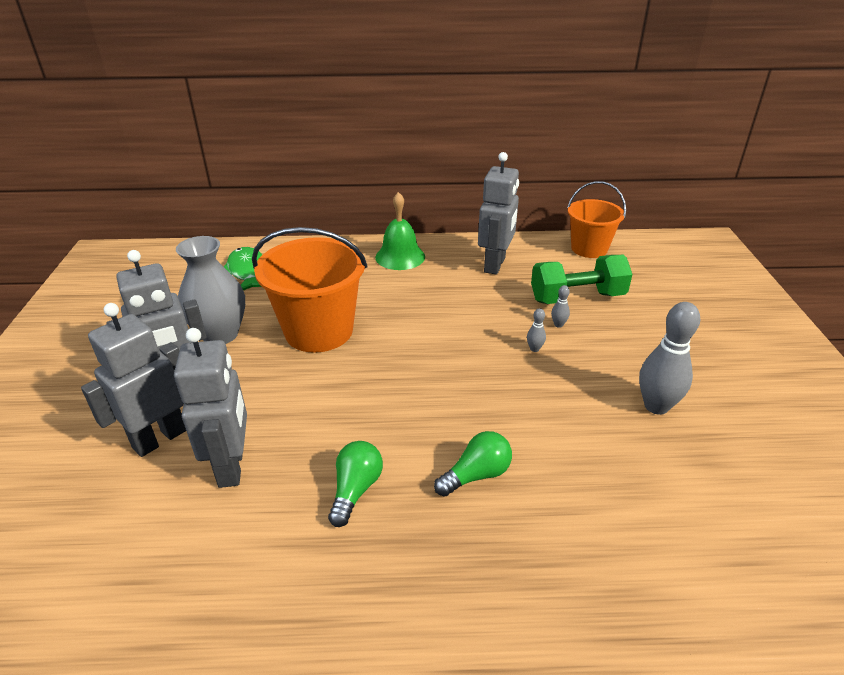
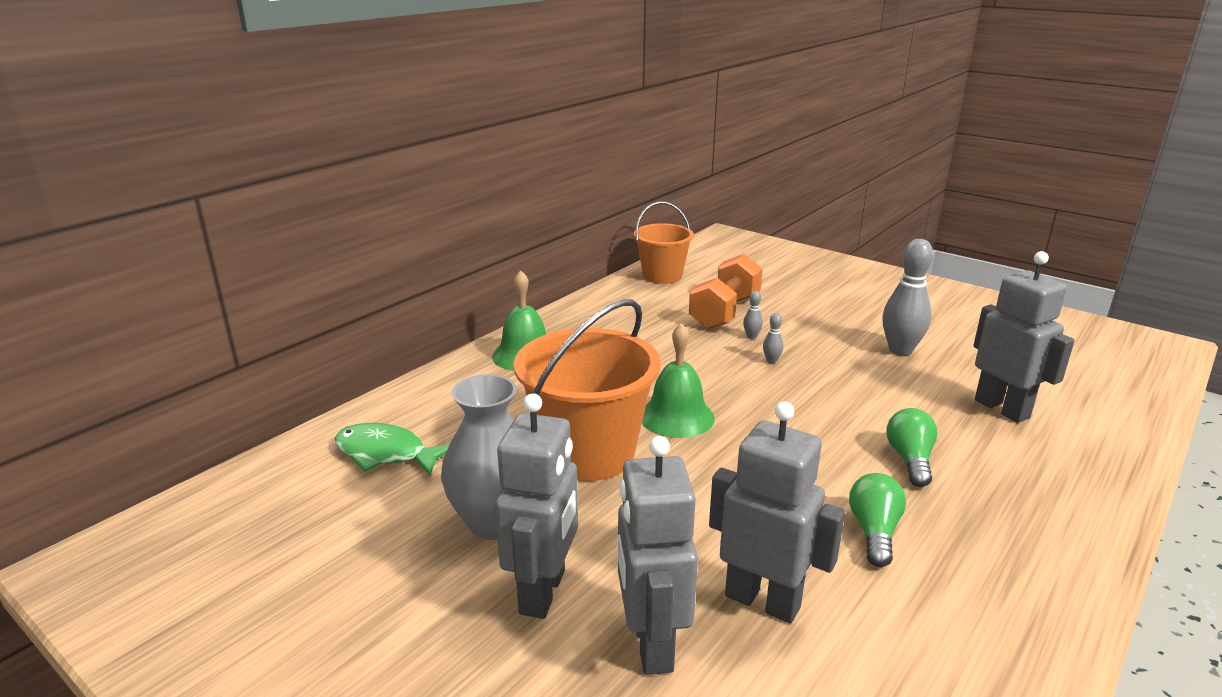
camera: 50 degrees left, 10 degrees down
(355, 490) = (874, 532): green light bulb -> green light bulb turned 45 degrees clockwise
(400, 343) = (677, 417): none -> green bell
(495, 265) = (620, 320): grey robot -> grey robot (1002, 408)
(577, 297) = (725, 312): green dumbbell -> orange dumbbell

